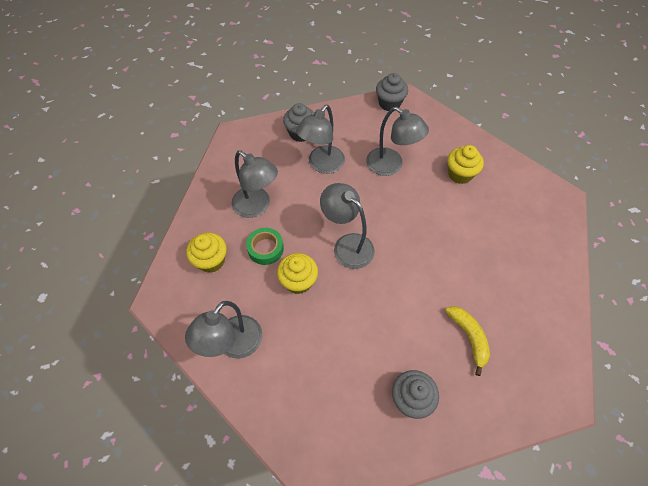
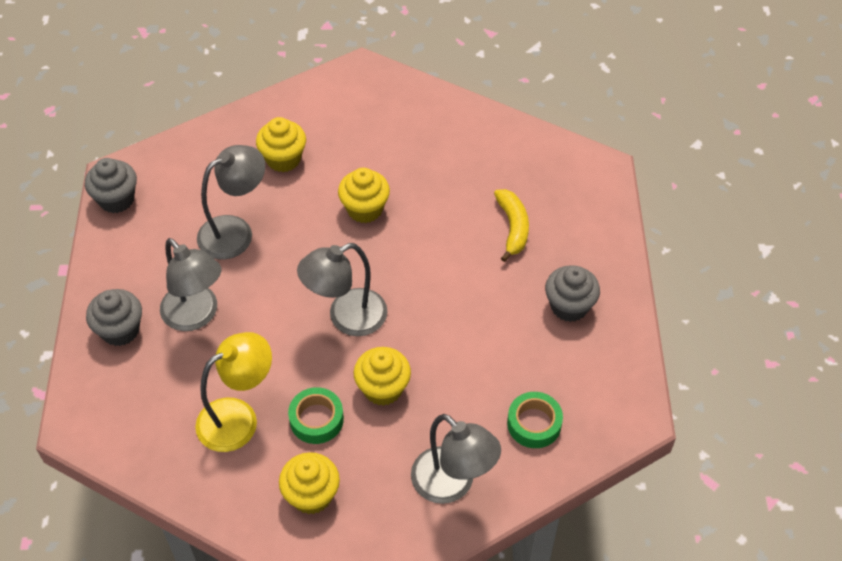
camera: 75 degrees left, 5 degrees down
(257, 207) = (238, 418): grey lamp -> yellow lamp
(295, 393) = (534, 424): none -> green tape
(440, 232) = (365, 209): none -> yellow cupcake
(469, 337) = (513, 227): yellow banana -> yellow banana turned 90 degrees clockwise

